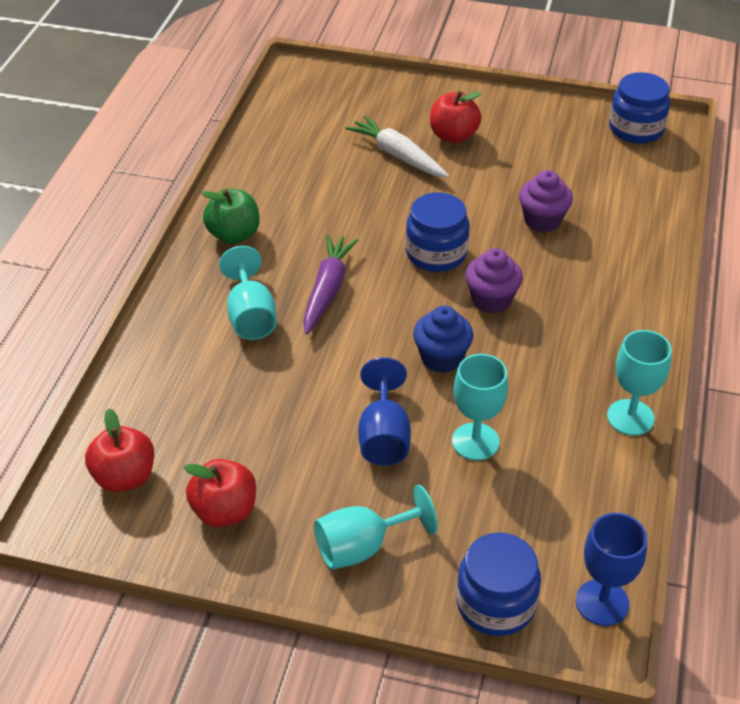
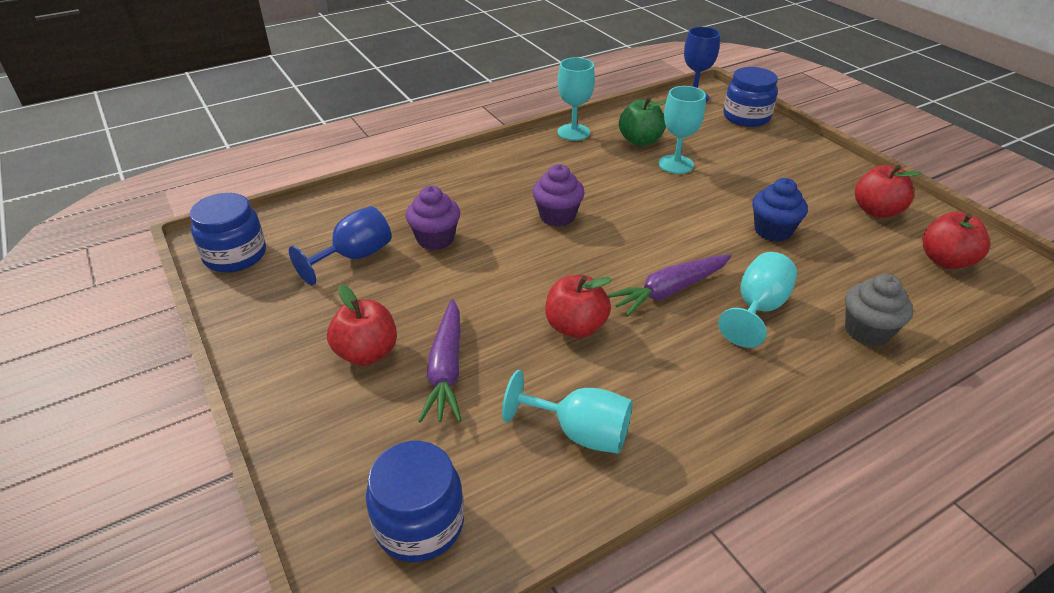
camera: 135 degrees left, 5 degrees down
(157, 348) = (867, 331): none -> grey cupcake
(234, 235) = (707, 393): green apple -> green apple (640, 141)
(358, 223) = (575, 327): none -> red apple
(363, 547) = (797, 160): turquoise goblet -> turquoise goblet (580, 433)
(384, 436) = (730, 192): blue goblet -> blue goblet (354, 257)
(398, 155) = (446, 369): white carrot -> purple carrot
(436, 253) = (548, 265): blue jar -> blue jar (419, 523)
(441, 358) = (640, 206): blue cupcake -> blue cupcake (772, 231)

